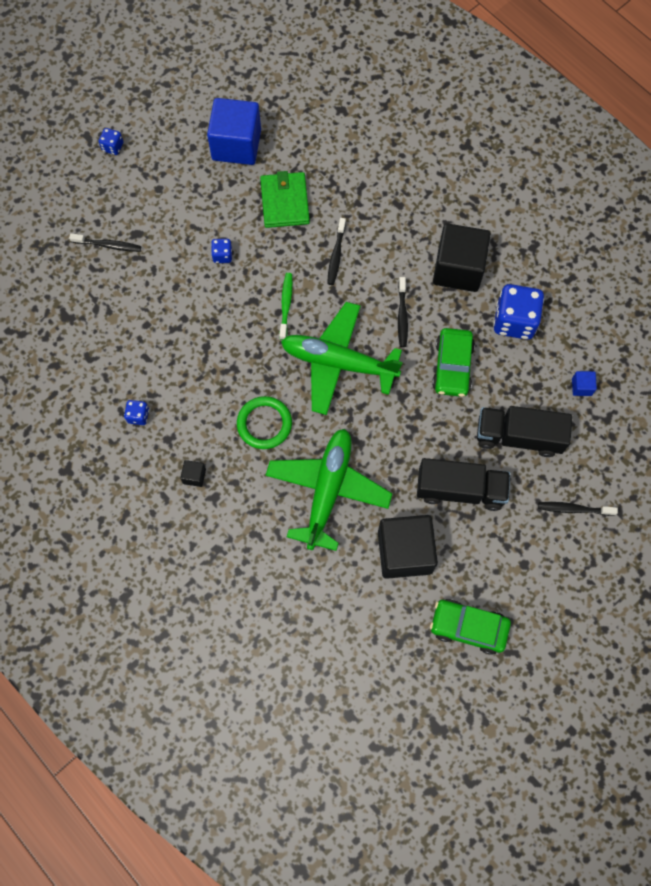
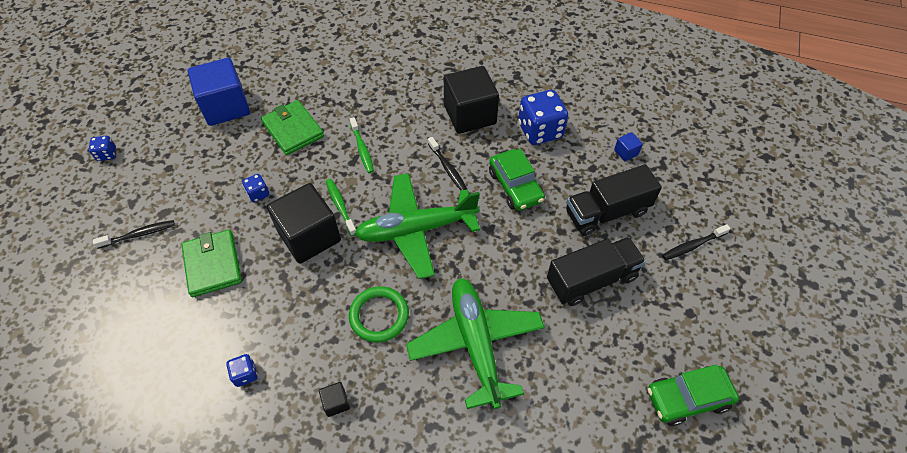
camera: 30 degrees left, 15 degrees down
(155, 306) = (212, 265): none -> green wallet
(336, 255) = (362, 149): black toothbrush -> green toothbrush
(404, 552) = (583, 361): black cube -> black cube (309, 236)

